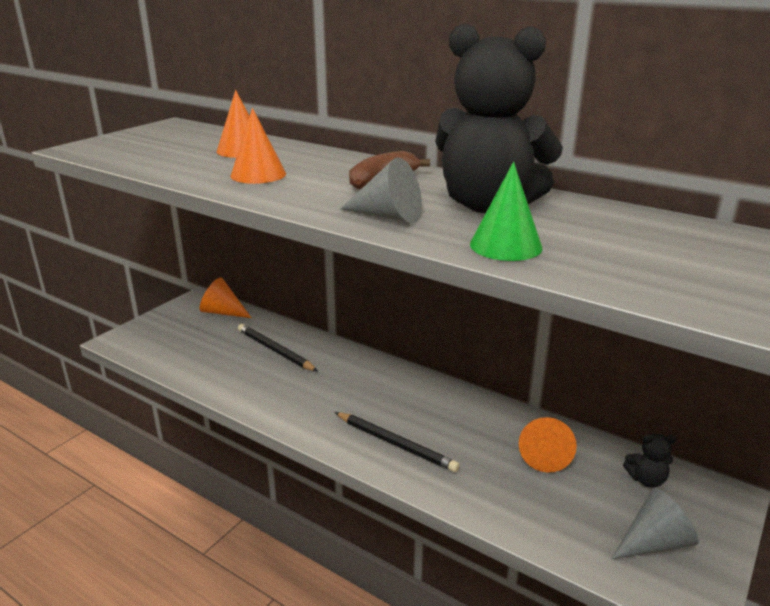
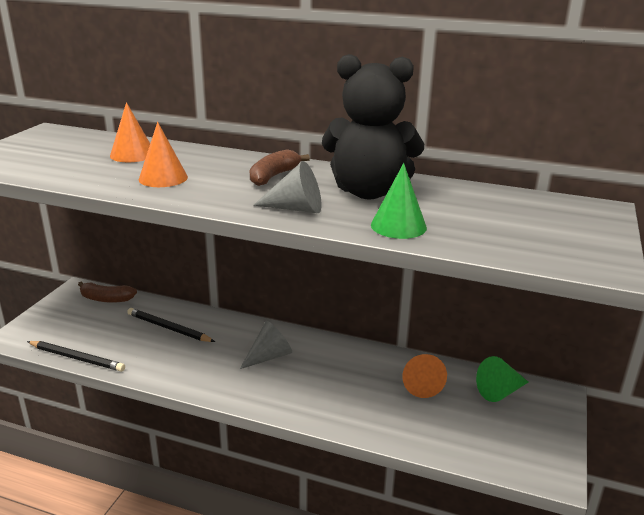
camera: 15 degrees left, 0 degrees up
(223, 312) = (106, 299): orange cone -> brown banana
(395, 444) = (301, 394): black pencil -> black pencil (76, 358)
(646, 480) = (500, 391): black teddy bear -> green cone
(654, 542) = (517, 437): grey cone -> grey cone (269, 356)

